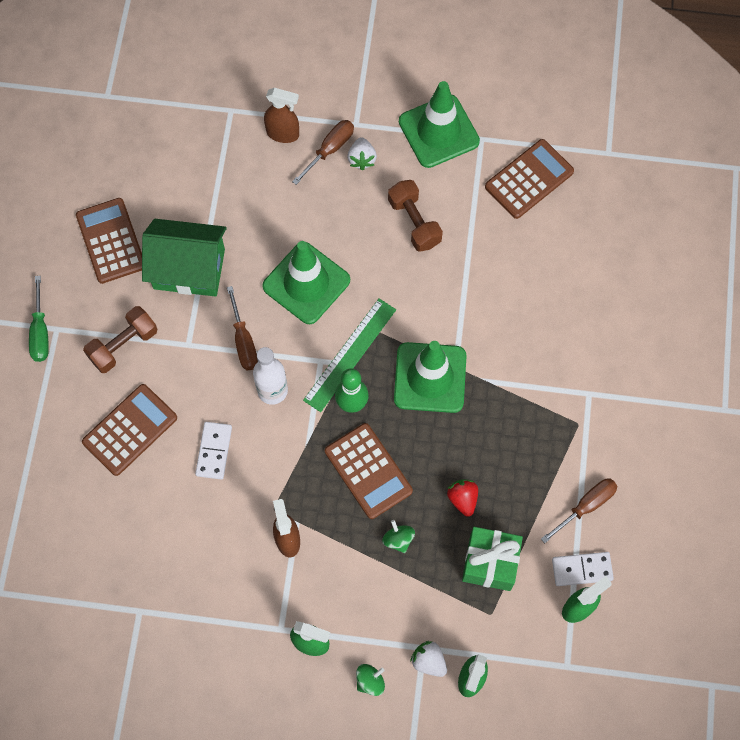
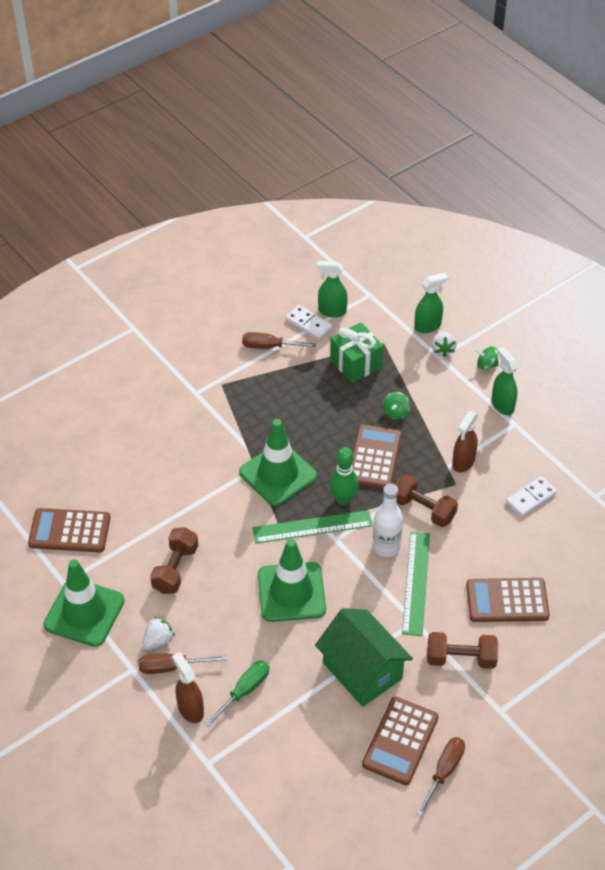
camera: 135 degrees left, 20 degrees down
(40, 332) = (515, 718): green screwdriver -> green screwdriver (245, 690)
(214, 451) = (461, 543): white domino -> white domino (531, 498)
(218, 379) = (416, 583): none -> green ruler
(244, 342) = (374, 591): brown screwdriver -> brown screwdriver (444, 771)
(276, 456) = (423, 509): none -> brown dumbbell
(463, 499) = (334, 402): red strawberry -> none

